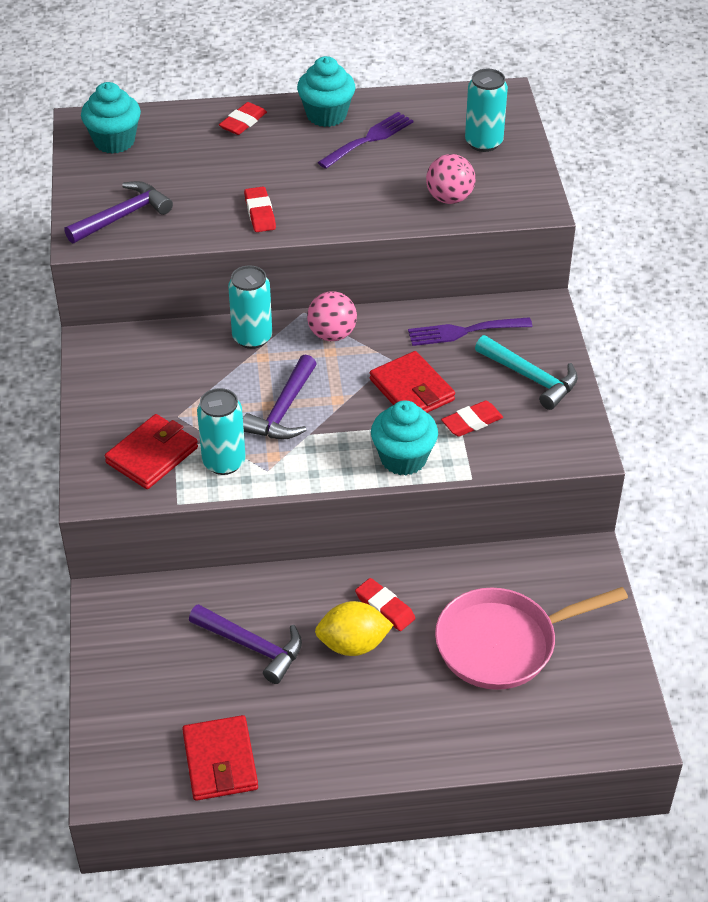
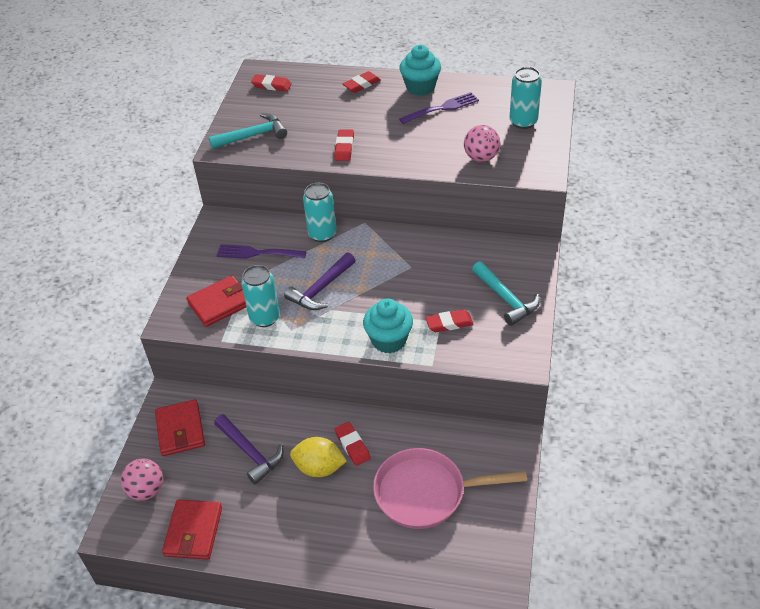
camera: 20 degrees right, 0 degrees up
(114, 141) = (271, 85): turquoise cupcake -> red eraser
(123, 216) = (253, 136): purple hammer -> turquoise hammer
(332, 334) = (377, 241): pink ball -> pink ball (146, 490)
(412, 390) = (416, 291): red wallet -> red wallet (180, 430)
(464, 331) = (471, 256): purple fork -> purple fork (257, 253)

